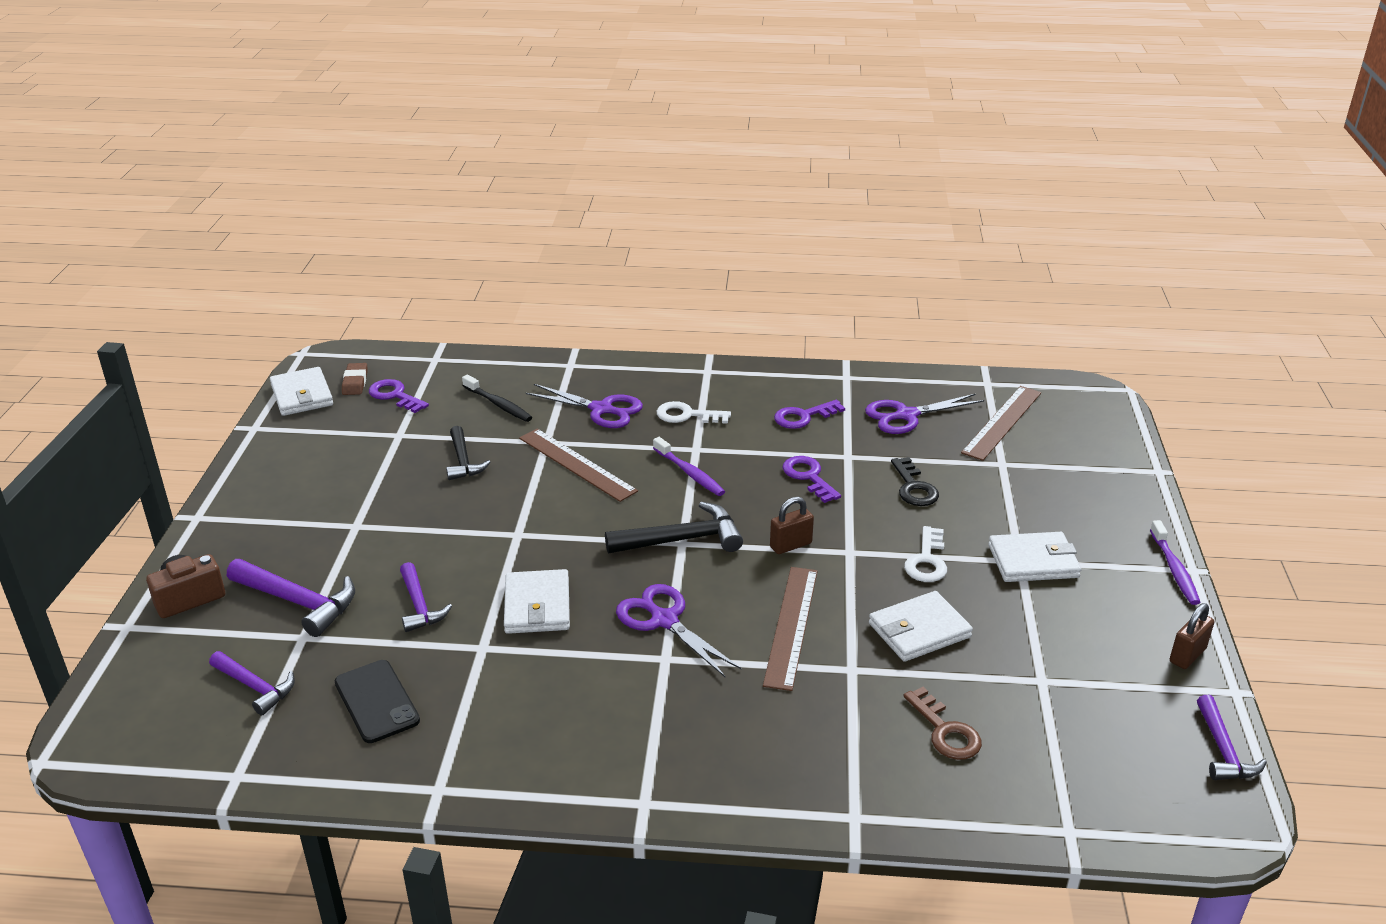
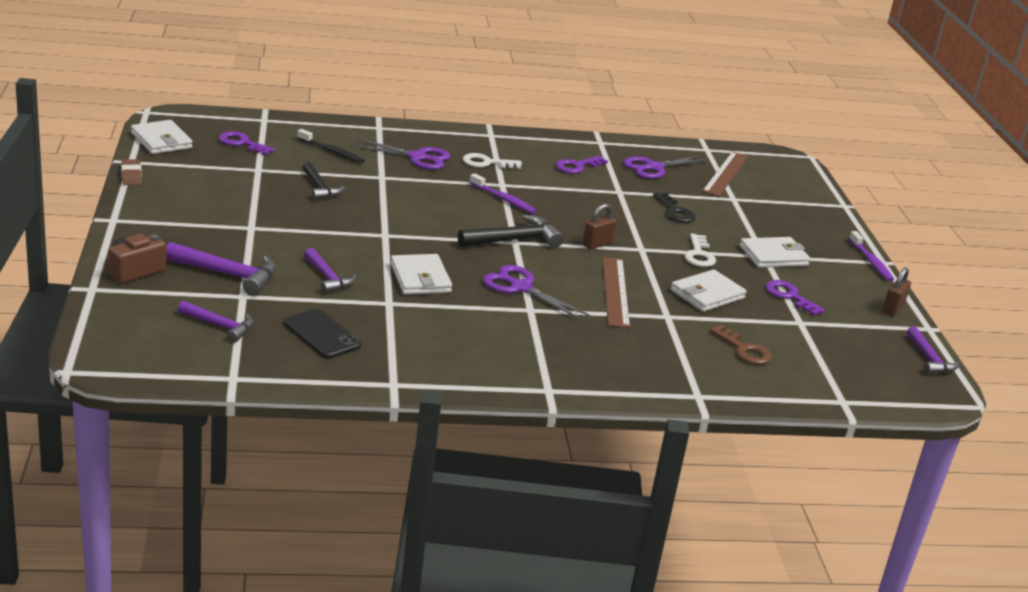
camera: 15 degrees left, 5 degrees down
(355, 382) = (203, 133): brown eraser -> brown eraser (131, 175)
(577, 464) = (412, 192): brown ruler -> none
(808, 477) = (595, 203): purple key -> purple key (790, 296)

